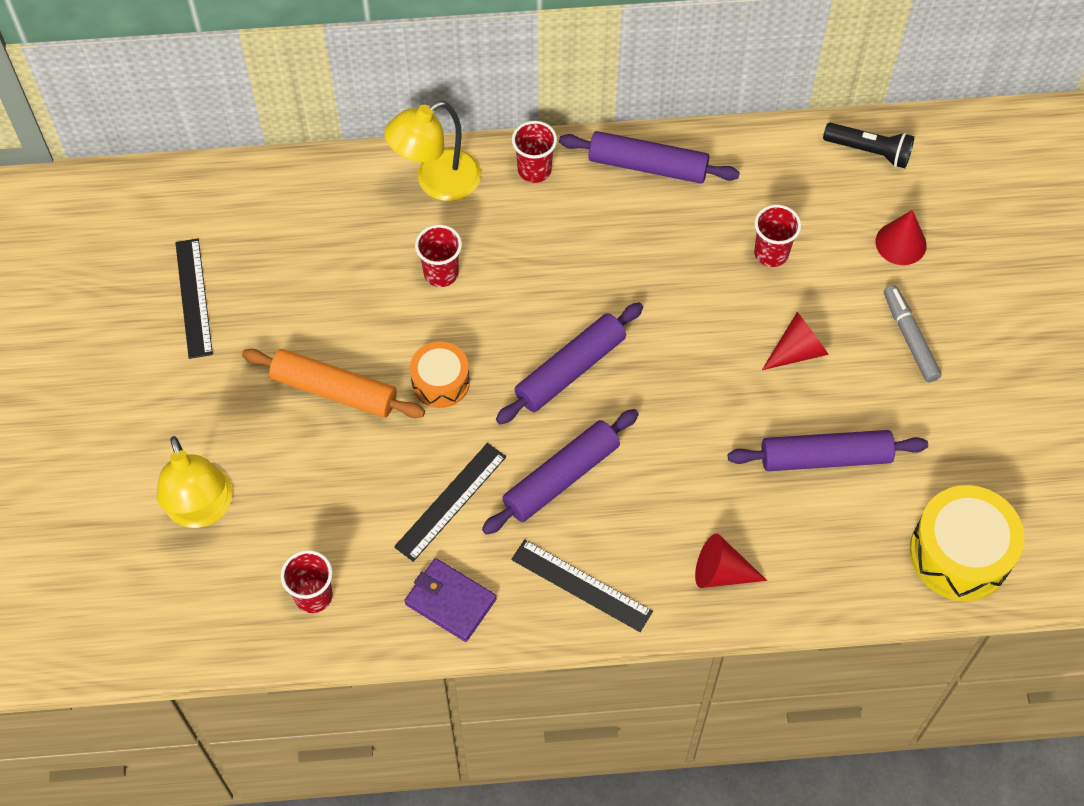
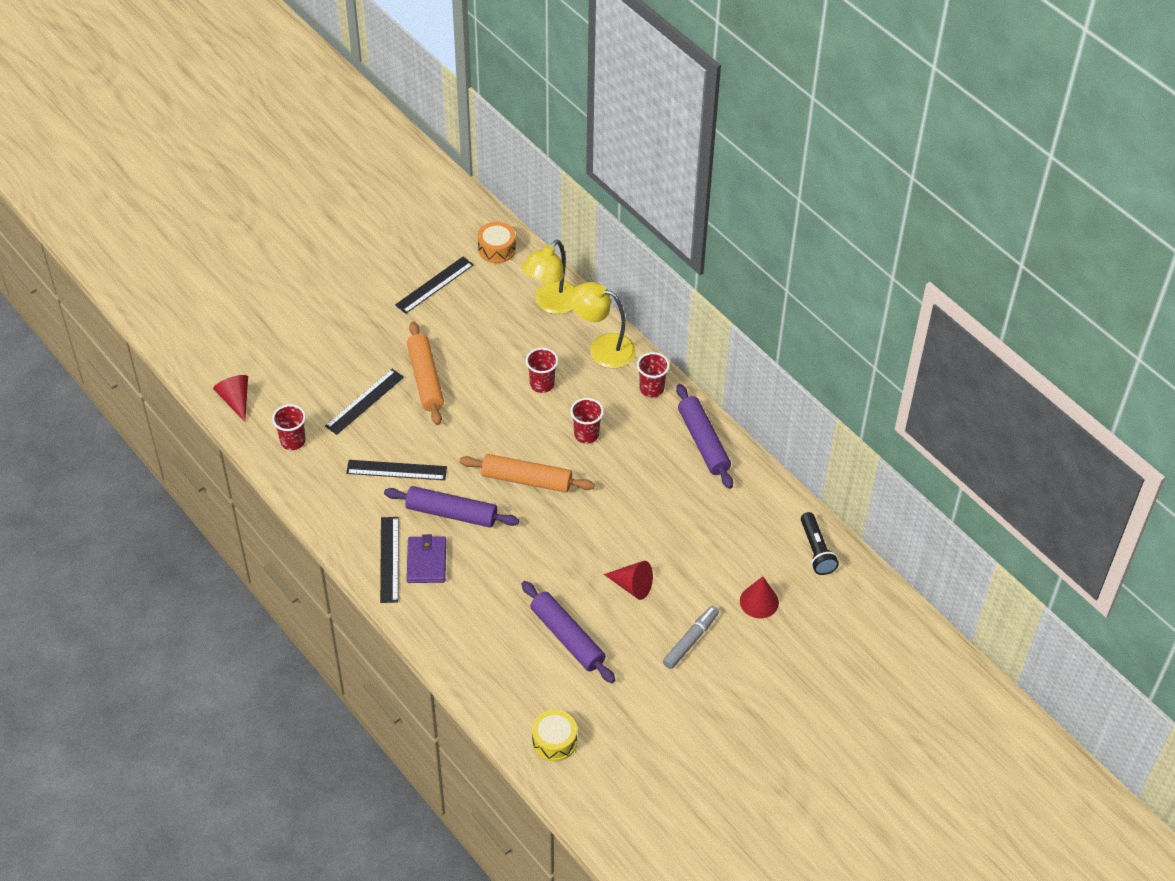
camera: 55 degrees right, 10 degrees down
(202, 510) = (307, 364): yellow lamp -> yellow lamp (551, 304)
(315, 477) = (365, 401): none -> black ruler
(440, 382) = (469, 423): orange drum -> orange drum (497, 249)
(450, 601) = (334, 504): purple wallet -> purple wallet (426, 561)
(570, 370) = (527, 480): purple rolling pin -> orange rolling pin
(721, 572) = (448, 623): red cone -> red cone (236, 400)
(771, 253) = (692, 537): red cup -> red cup (586, 434)
(960, 553) = (554, 741): yellow drum -> yellow drum, size x0.61

